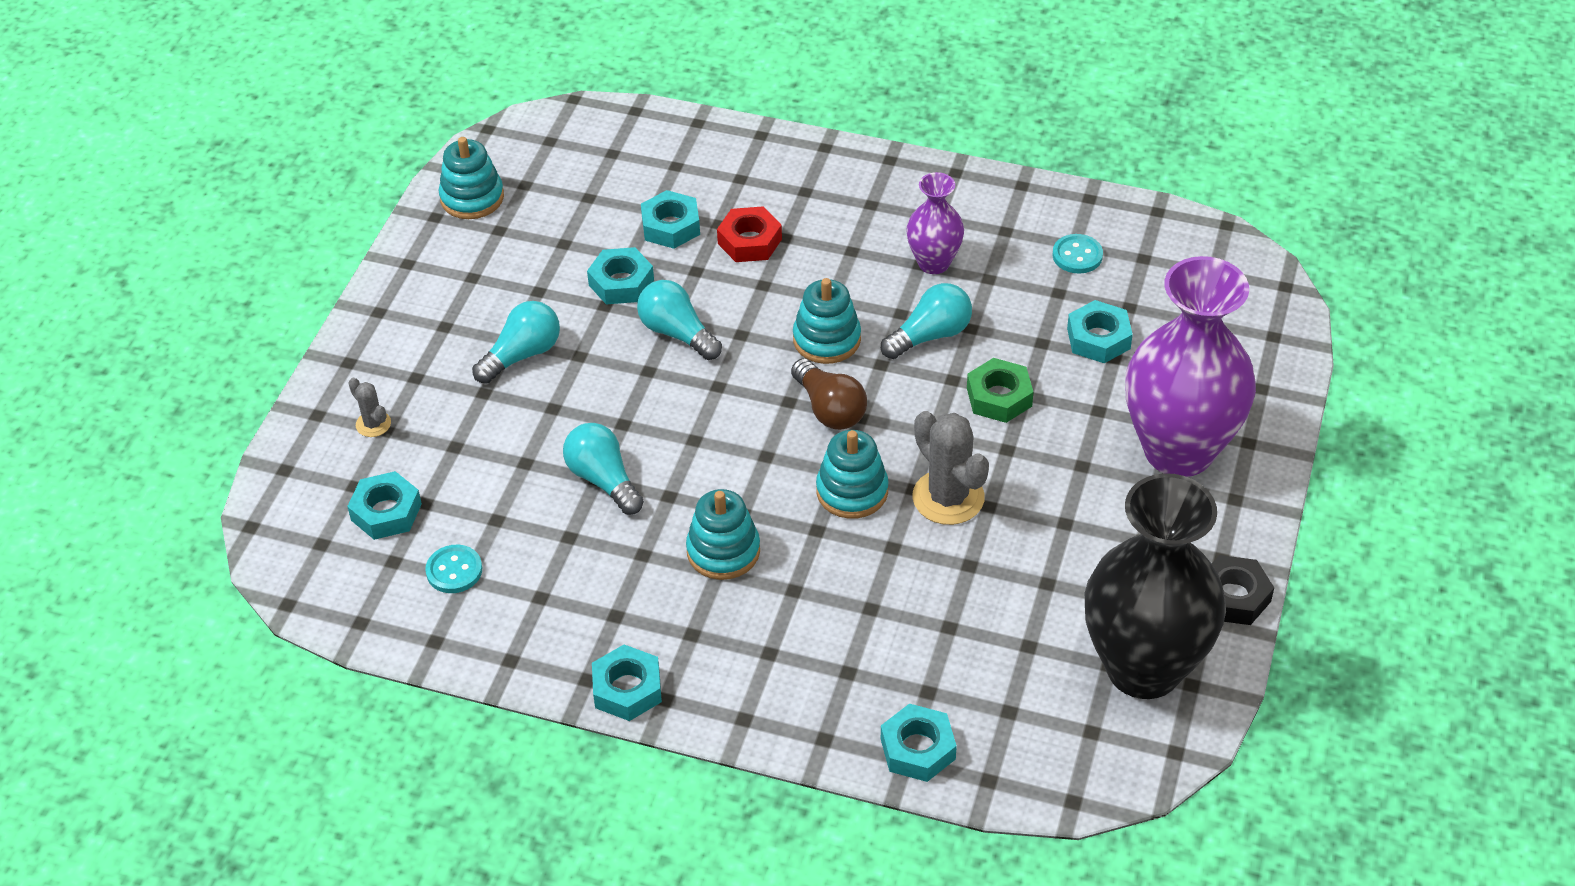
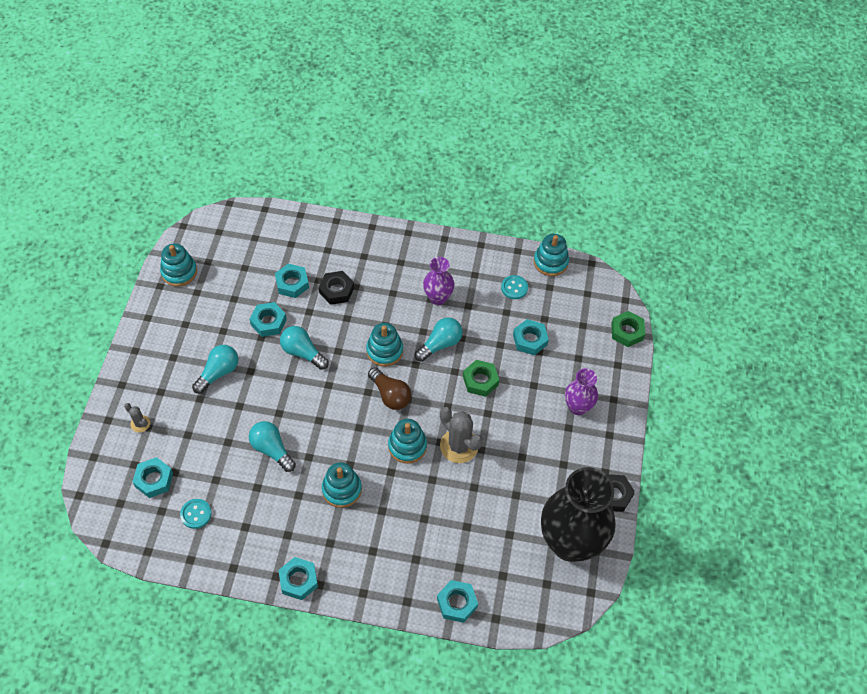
camera: 10 degrees left, 10 degrees up
(750, 241) = (336, 290): red nut -> black nut
(1149, 219) = (550, 262): none -> turquoise stacking toy
(1178, 450) = (577, 407): purple vase -> purple vase, size x0.49
(1284, 336) = (627, 331): none -> green nut

